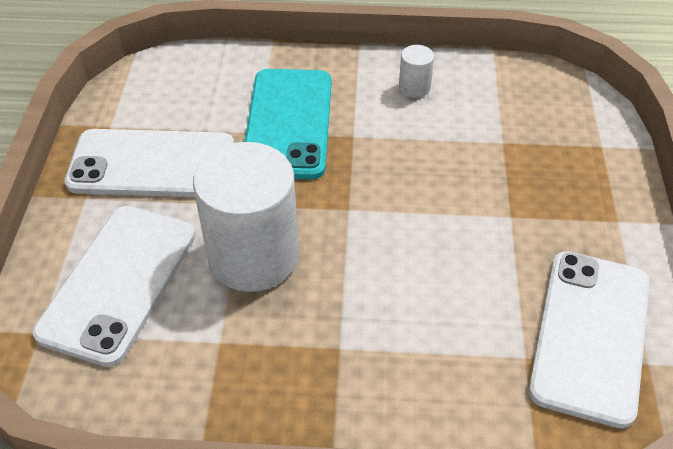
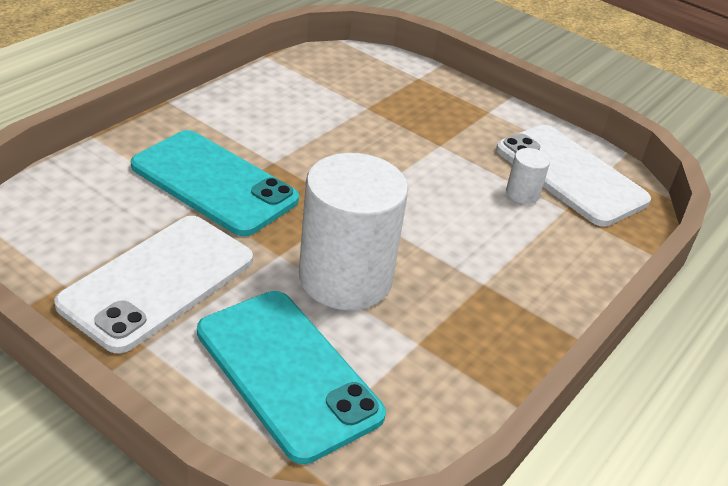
camera: 60 degrees left, 10 degrees down
(119, 283) = (287, 373): white phone -> turquoise phone
(414, 87) = (259, 107): white cylinder -> white cylinder (522, 194)

